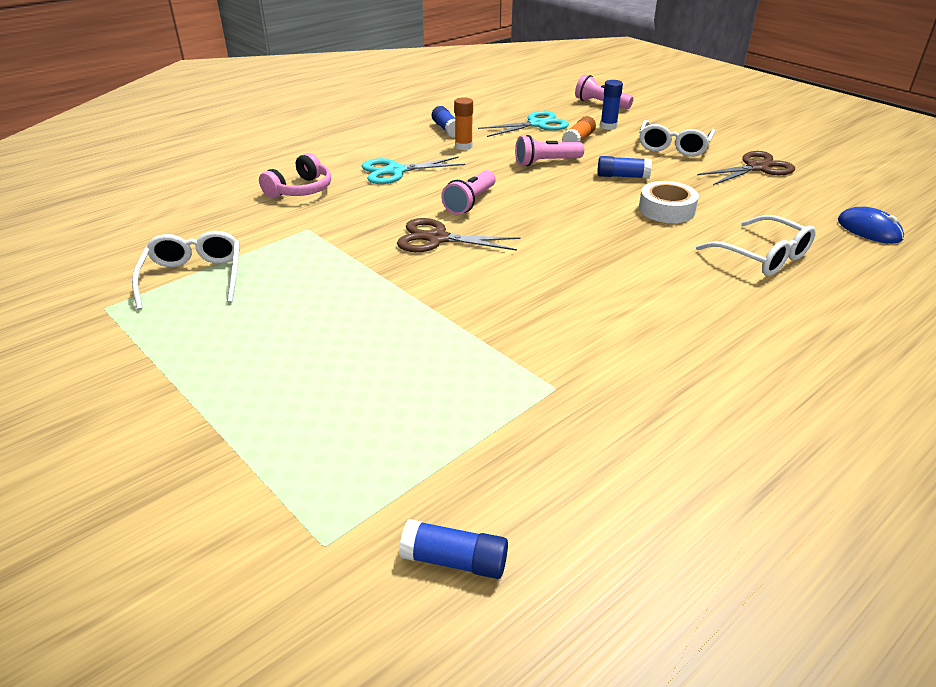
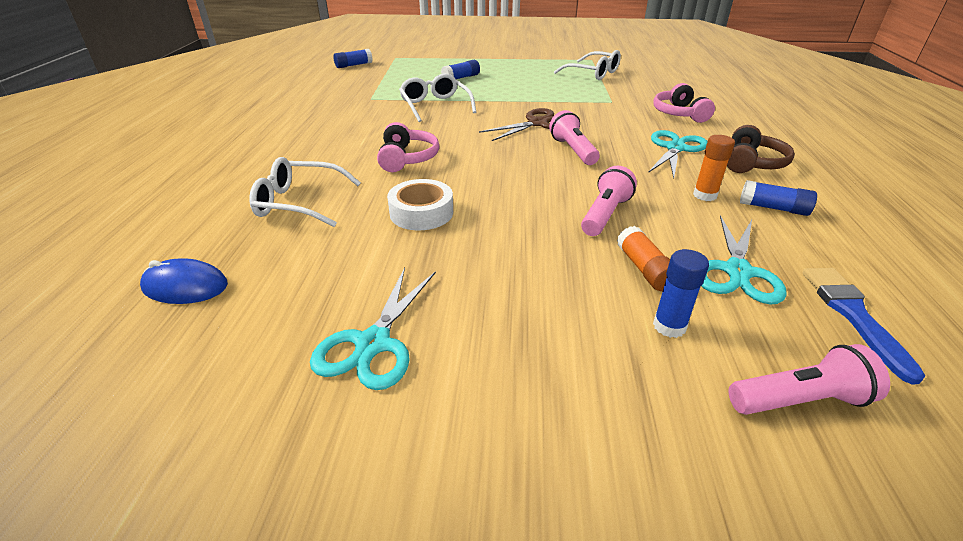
camera: 135 degrees right, 0 degrees up
(381, 145) = (751, 163): none -> brown headphones
(526, 104) = (853, 315): none -> blue brush
(622, 176) = (511, 234): blue glue stick -> blue glue stick (461, 78)
(624, 258) = (407, 158): none -> pink headphones
(673, 147) = (527, 328): white glasses -> white glasses (435, 106)
(756, 168) = (373, 343): brown scissors -> turquoise scissors

